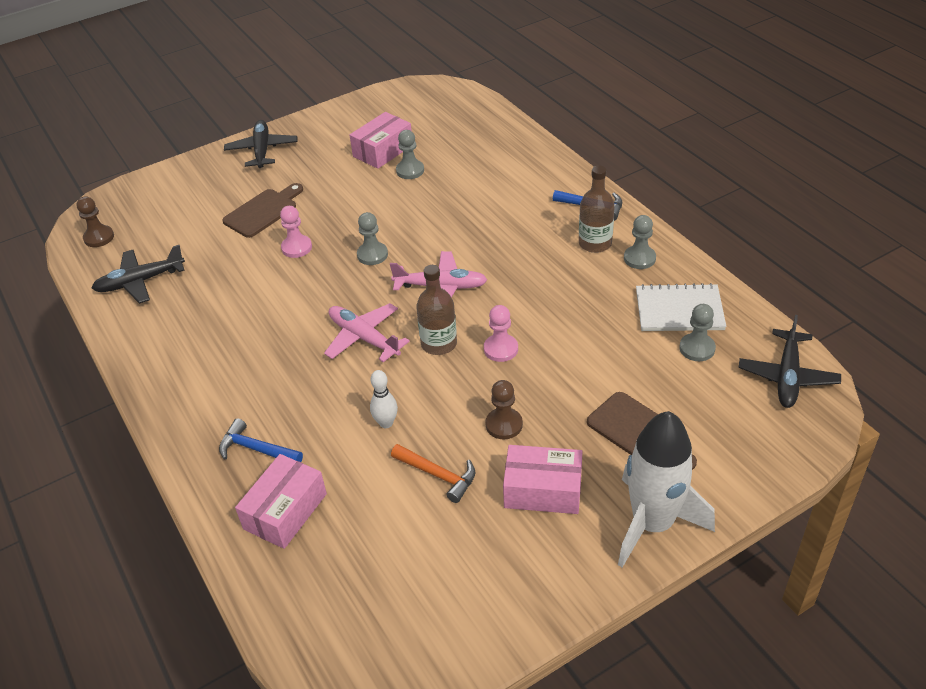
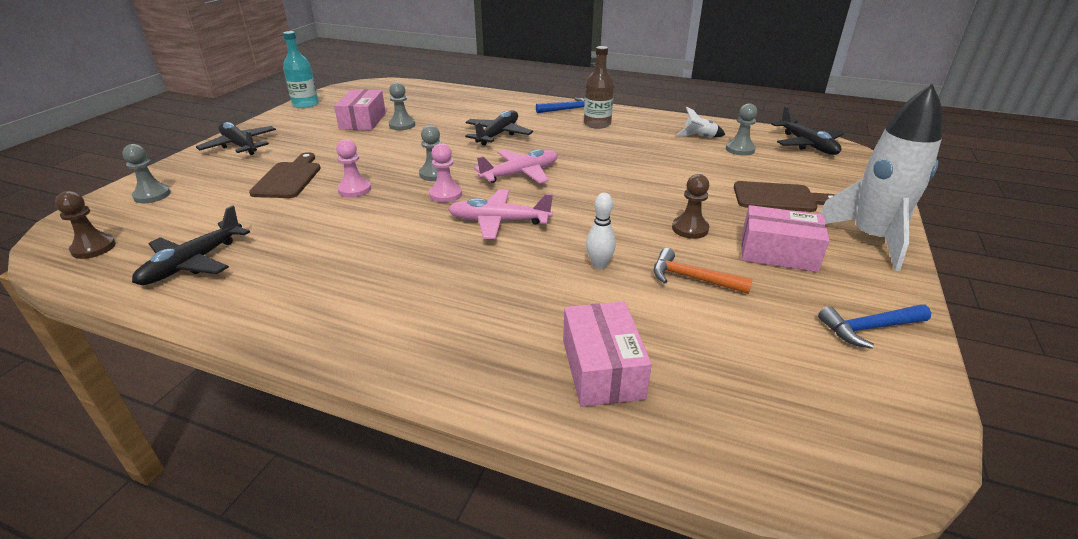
camera: 40 degrees left, 10 degrees down
(257, 449) = (503, 335): blue hammer -> blue hammer (869, 328)
(358, 104) = (305, 104): none -> turquoise bottle
(438, 475) = (692, 278): orange hammer -> orange hammer turned 150 degrees counterclockwise
(439, 344) = (568, 203): brown bottle -> none
(480, 221) = (498, 135): none -> black plane
(501, 349) = (619, 191): pink pawn -> pink pawn (445, 194)
(543, 490) = (778, 253): pink box -> pink box turned 45 degrees clockwise
(639, 258) = (636, 123): grey pawn -> grey pawn (152, 195)
(679, 310) = (699, 137): white notebook -> white rocket

